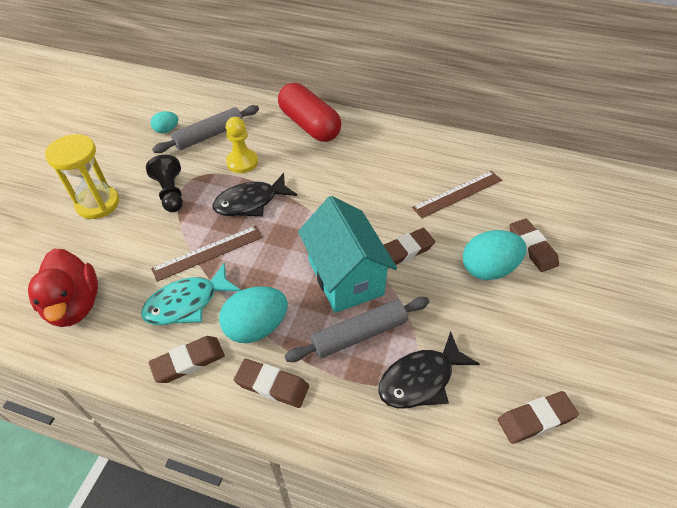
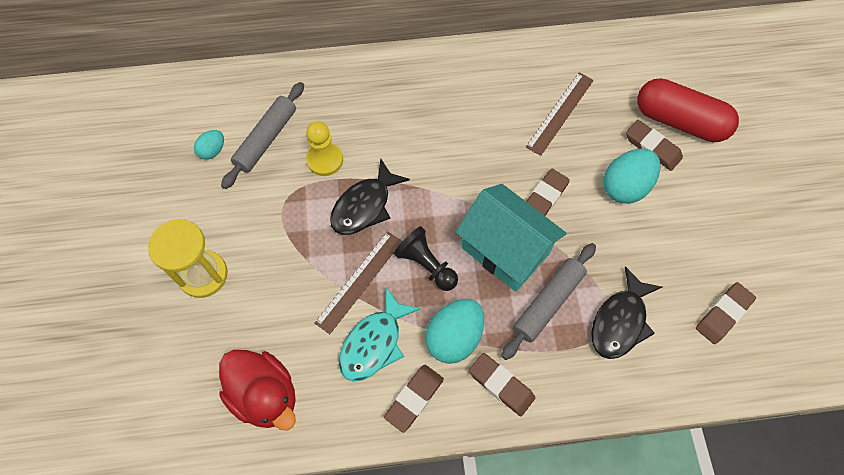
camera: 25 degrees left, 15 degrees up
(170, 193) = (273, 229): black pawn -> black pawn (426, 264)
(272, 385) = (501, 385): brown eraser -> brown eraser turned 45 degrees clockwise
(309, 125) = (367, 83): red capsule -> red capsule (679, 121)

